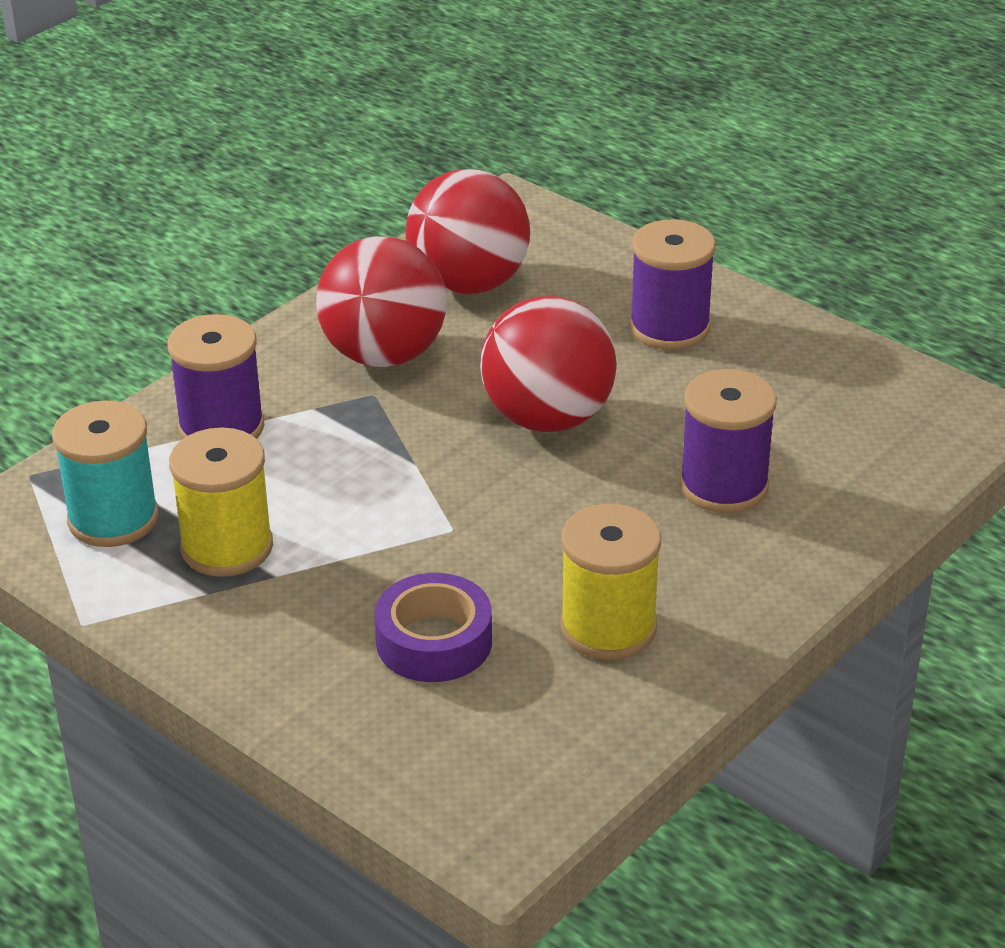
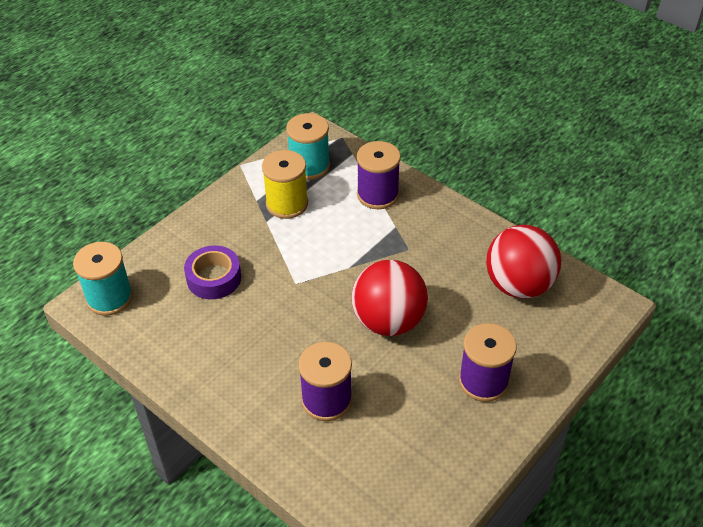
camera: 90 degrees right, 10 degrees up
(384, 355) = (444, 251): red ball -> none
(485, 800) = (109, 298): none -> turquoise spool
(608, 628) = (215, 344): yellow spool -> none

